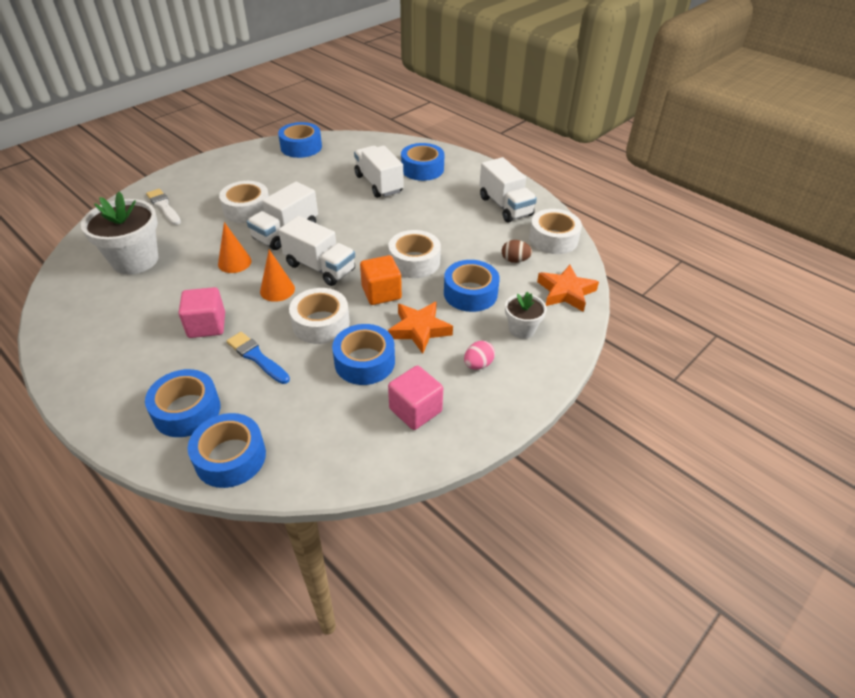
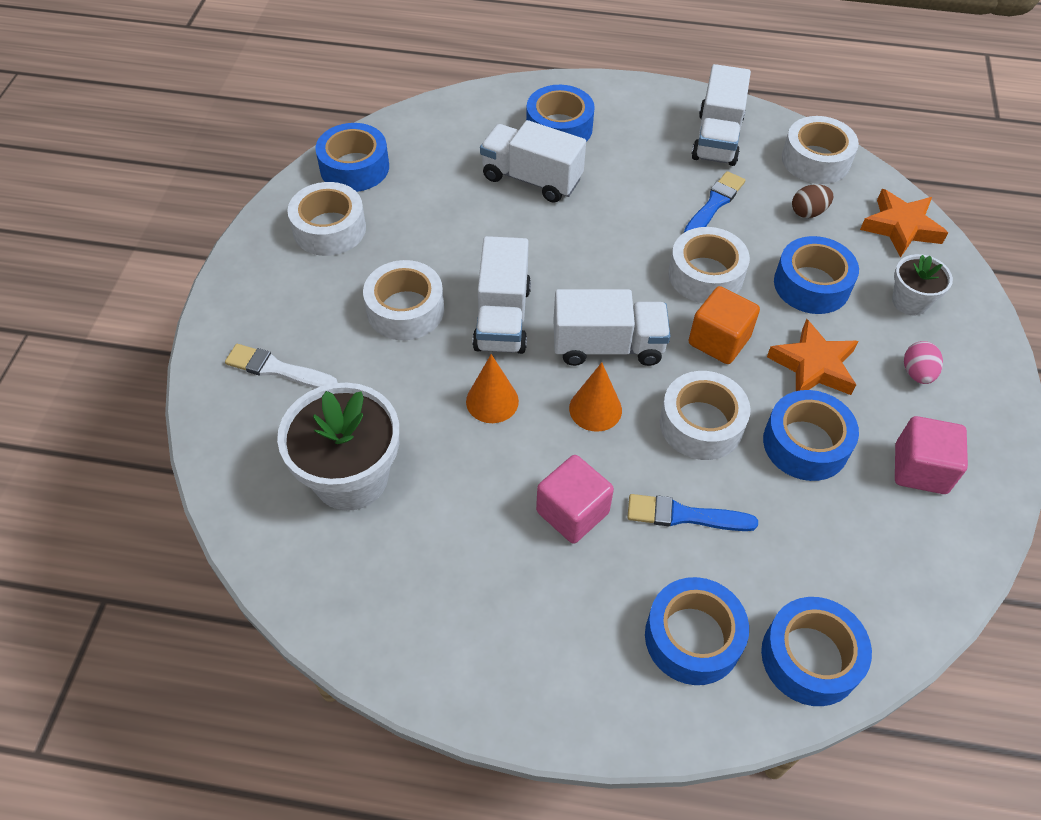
camera: 35 degrees left, 10 degrees up
(258, 165) = (329, 229): none -> white tape
(463, 233) = (714, 204): none -> blue brush
(505, 206) = (717, 138): white truck -> white truck turned 75 degrees clockwise

